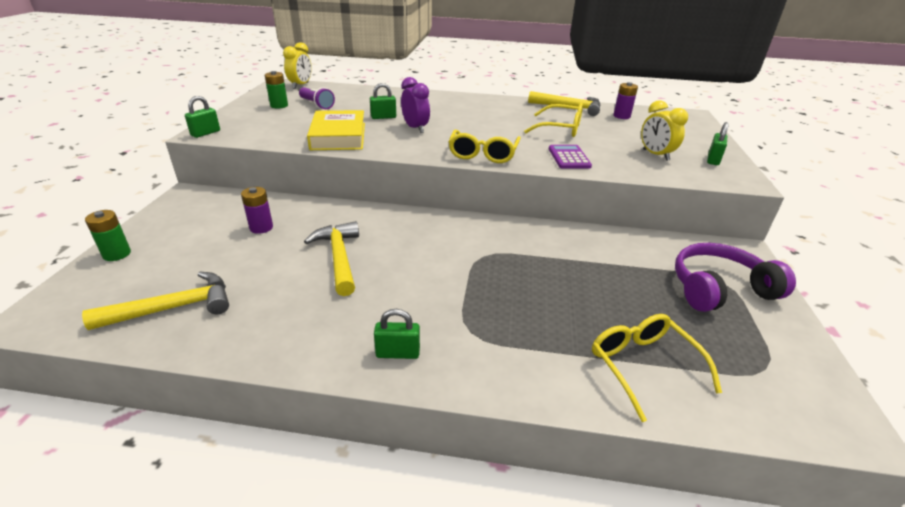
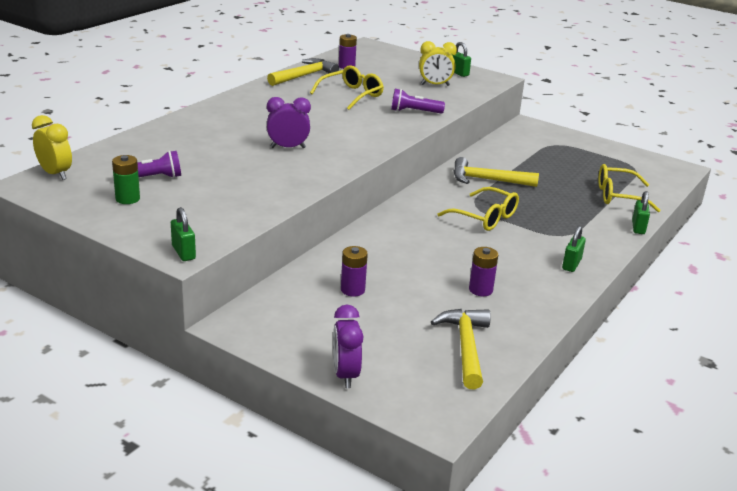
camera: 65 degrees left, 5 degrees down
(117, 254) = (345, 375): green battery -> purple clock
(295, 295) = (480, 290): none -> purple battery
(338, 136) = (271, 185): yellow book -> none
(339, 258) = (437, 262): yellow hammer -> yellow hammer (487, 180)
(383, 117) = (238, 154): green padlock -> green padlock (638, 227)
(483, 154) = (379, 138): yellow glasses -> yellow glasses (485, 217)
(569, 157) = (414, 112): purple calculator -> purple flashlight
(719, 289) = (562, 148): purple headphones -> none

